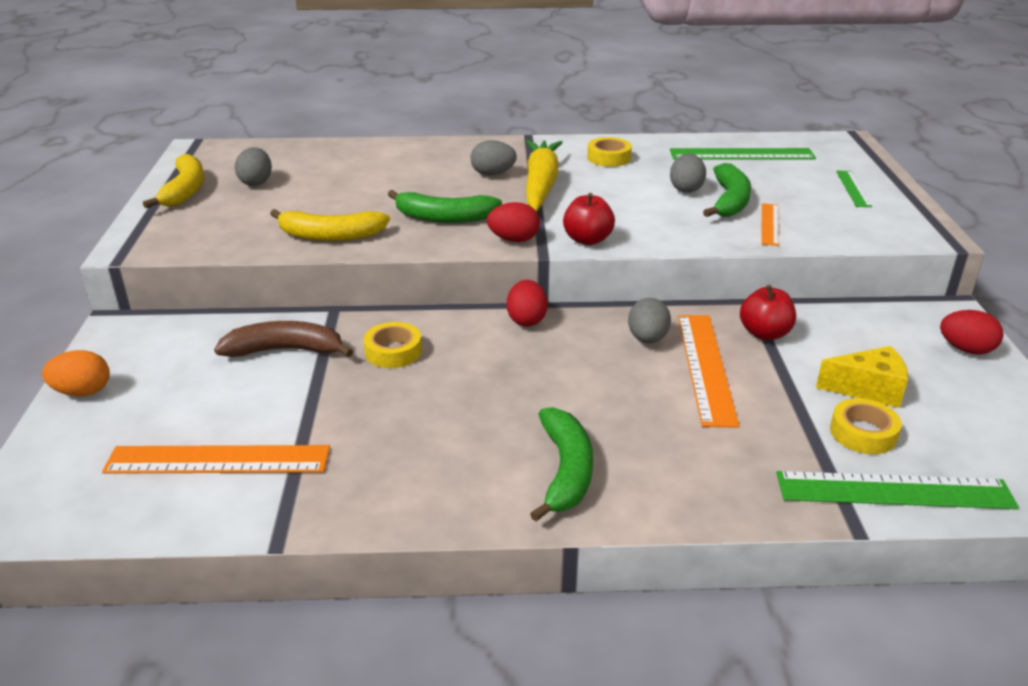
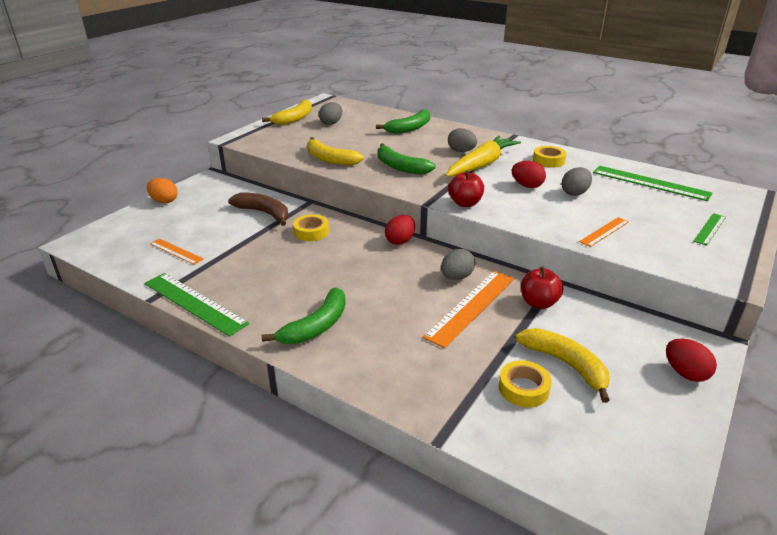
camera: 35 degrees right, 0 degrees up
(218, 460) = (176, 251): orange ruler -> orange ruler, size x0.56
(514, 240) = (422, 190): red egg -> red egg (527, 186)
(729, 201) = (595, 209): green banana -> green banana (409, 128)
(868, 389) = (566, 365): yellow cheese -> yellow banana
(894, 491) = (495, 431): green ruler -> green ruler (194, 303)

